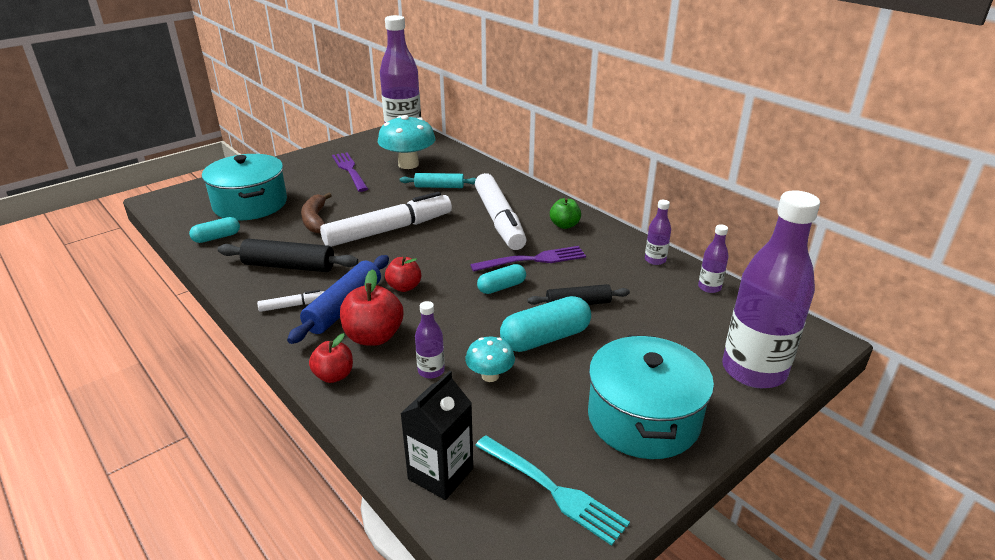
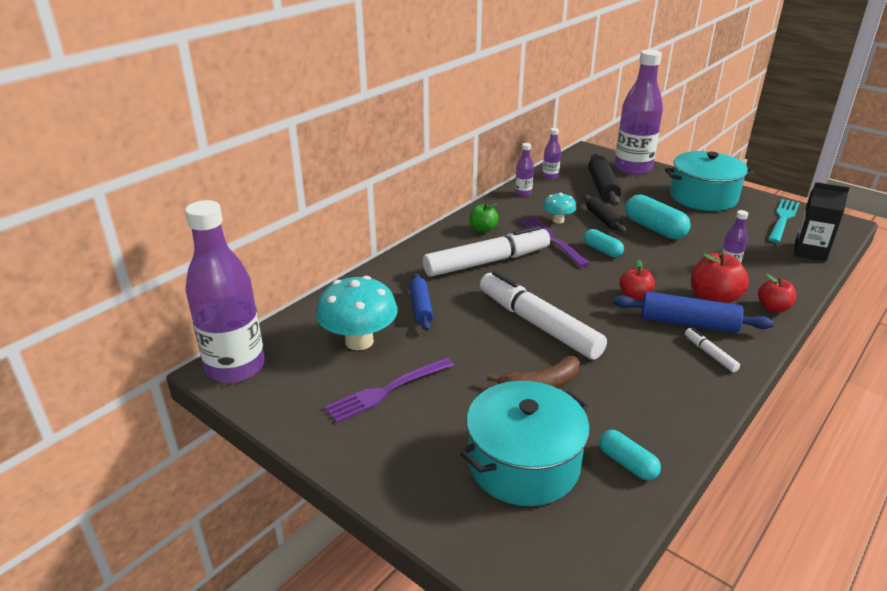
camera: 100 degrees left, 0 degrees up
(289, 266) = (649, 376): black rolling pin -> black rolling pin (603, 187)
(439, 187) = (421, 307): turquoise rolling pin -> blue rolling pin
(490, 376) = (712, 245): turquoise mushroom -> turquoise mushroom (558, 220)

